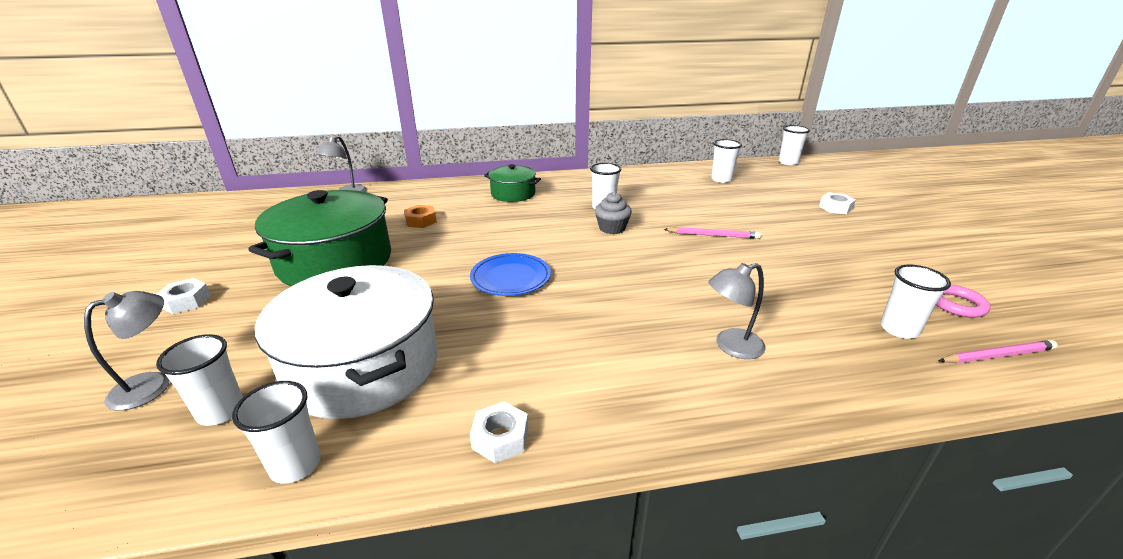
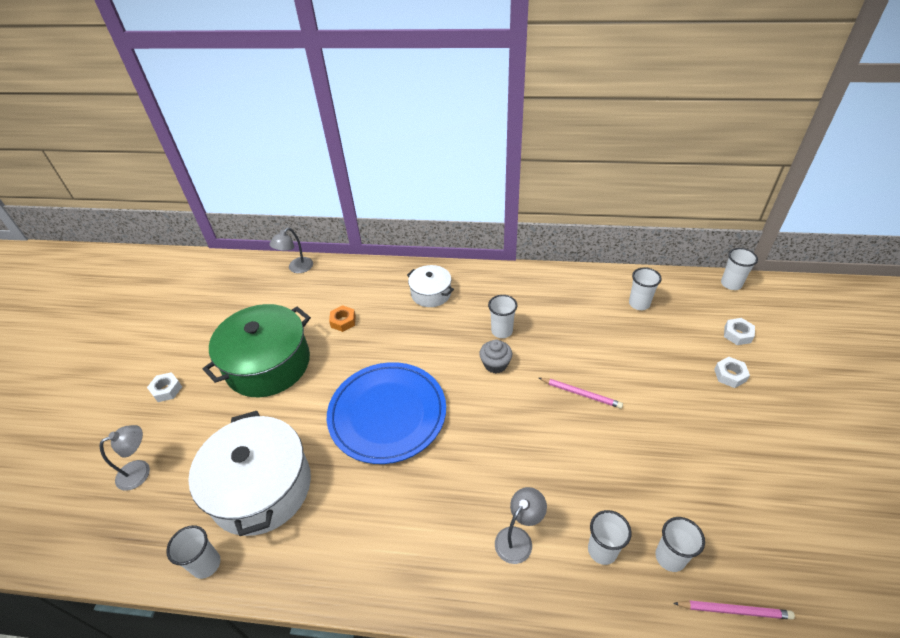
camera: 20 degrees right, 15 degrees up
(221, 411) = (174, 506): white cup -> white cup (602, 550)
(500, 438) = (324, 579): white nut -> white nut (737, 334)
(510, 277) = (387, 414): blue plate -> blue plate, size x1.84
(513, 194) = (431, 293): green pot -> white pot
(731, 346) = (518, 538): grey lamp -> grey lamp turned 135 degrees clockwise
(956, 304) = (747, 542): pink ring -> none

